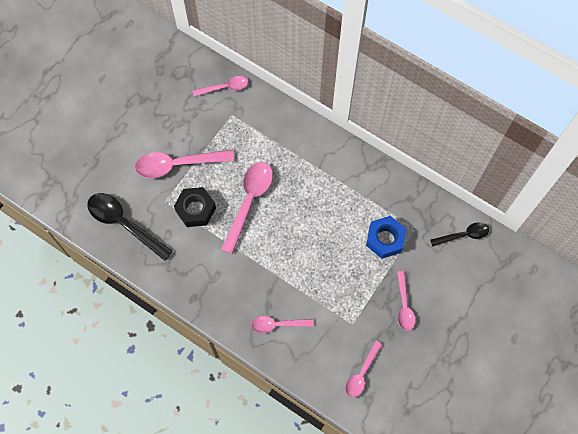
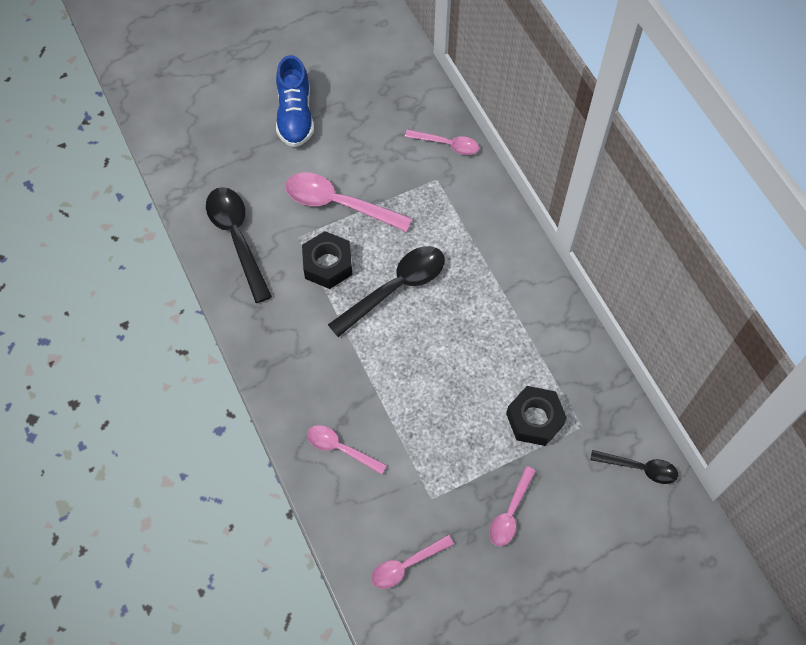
camera: 30 degrees right, 5 degrees down
(110, 118) = (295, 115): none -> blue shoe
(249, 202) = (395, 288): pink spoon -> black spoon
(385, 239) = (534, 419): blue nut -> black nut

